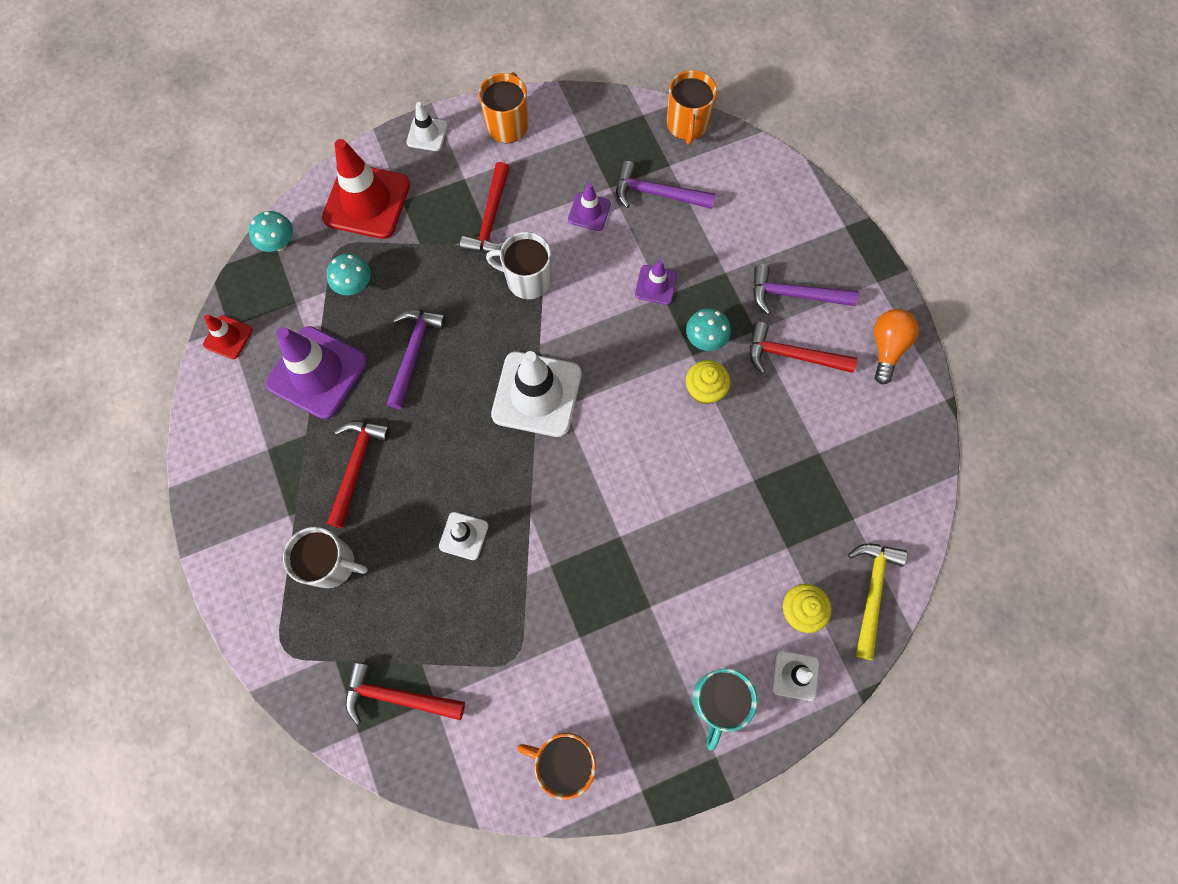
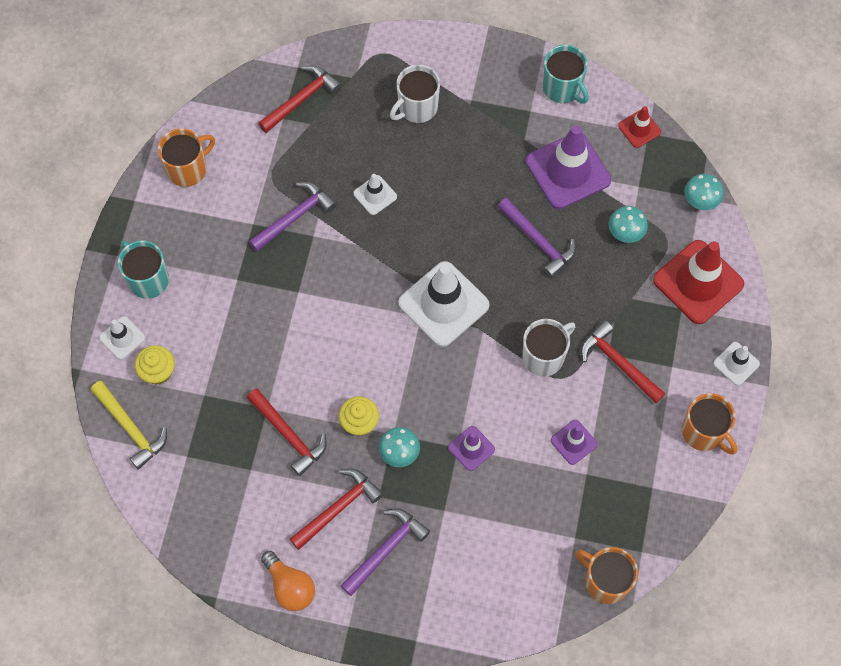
camera: 125 degrees right, 5 degrees down
(220, 435) = (562, 88): none -> turquoise mug
(356, 466) = (476, 158): red hammer -> red hammer (289, 435)
(656, 193) = (554, 507): purple hammer -> purple hammer (295, 217)

